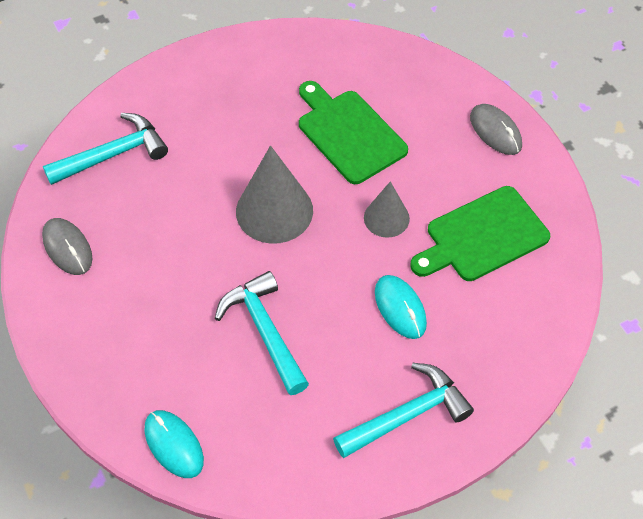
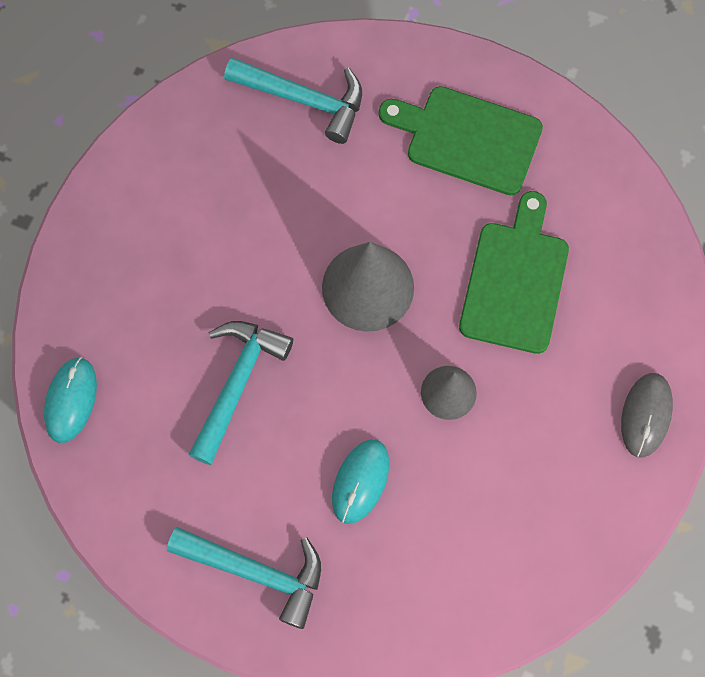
camera: 50 degrees right, 15 degrees up
(67, 248) = (178, 151): grey mouse -> none
(482, 236) = (506, 496): green cutting board -> green cutting board (467, 138)

